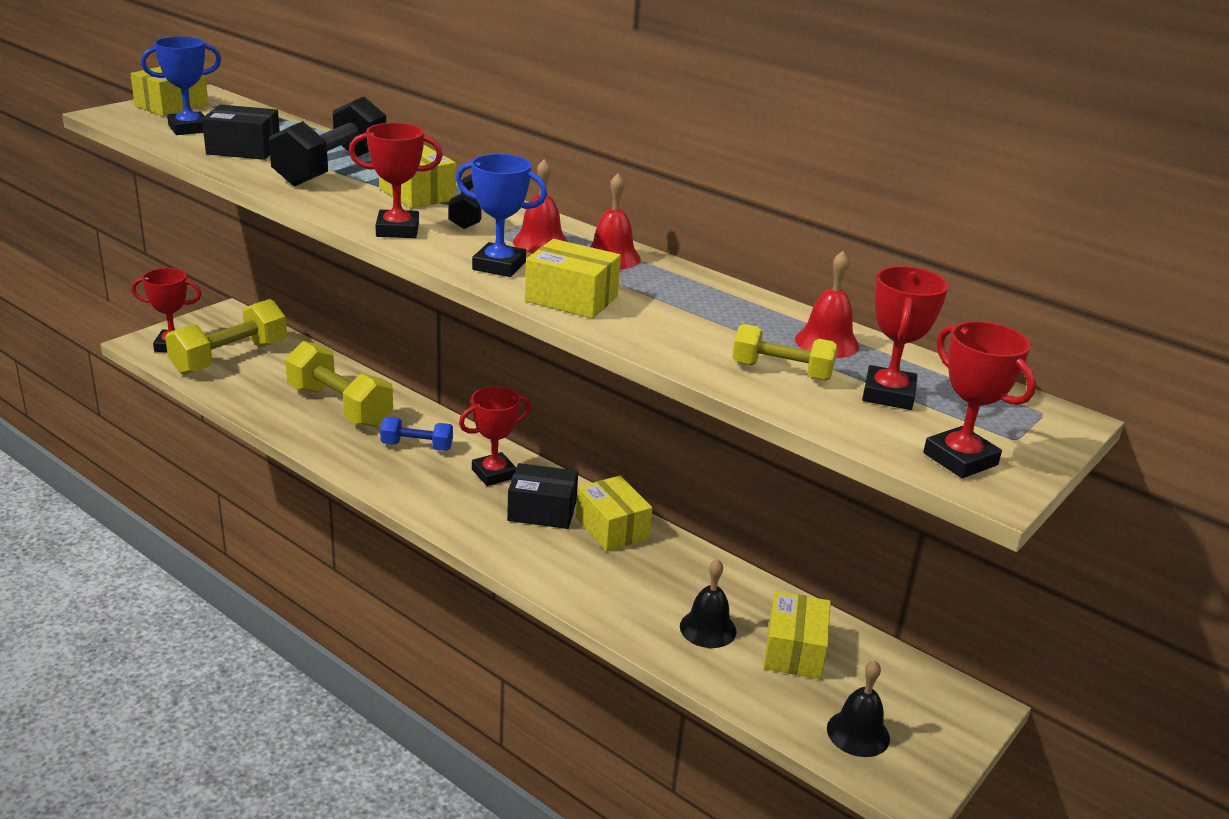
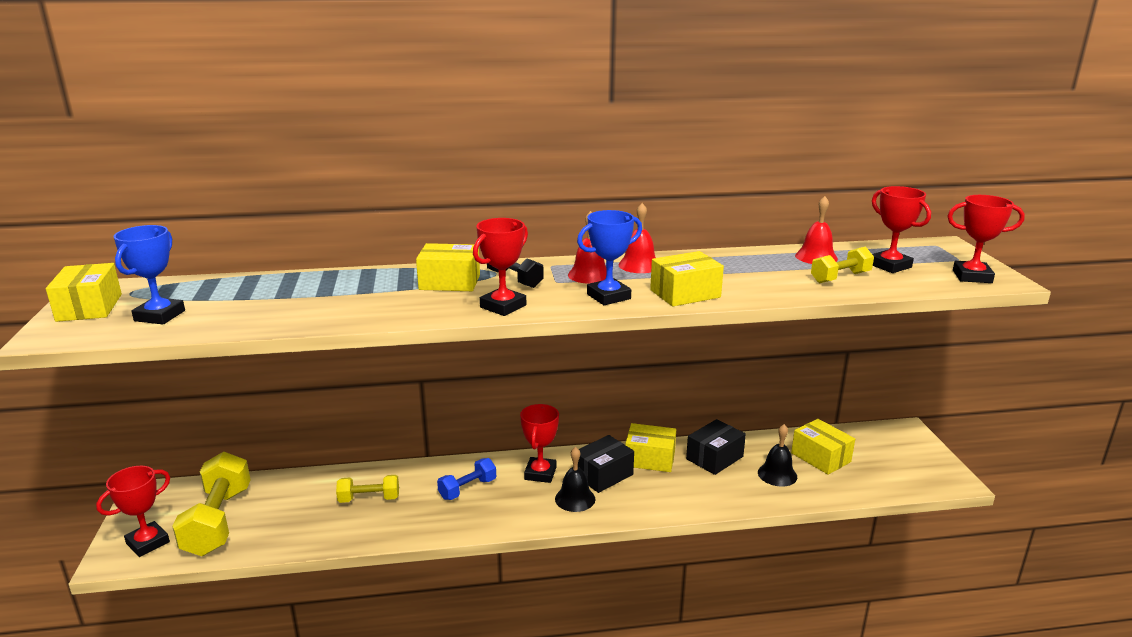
camera: 45 degrees left, 5 degrees down
(243, 149) = (250, 309): black box -> black box (714, 458)
(331, 169) = (352, 293): black dumbbell -> none
(339, 406) = (369, 499): yellow dumbbell -> yellow dumbbell, size x0.55
(858, 733) = (902, 473): black bell -> black bell (575, 499)

